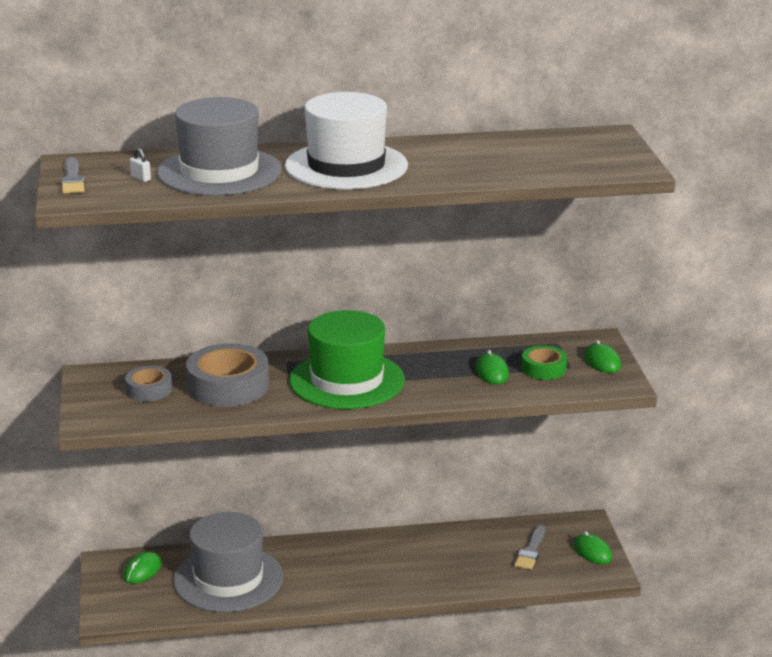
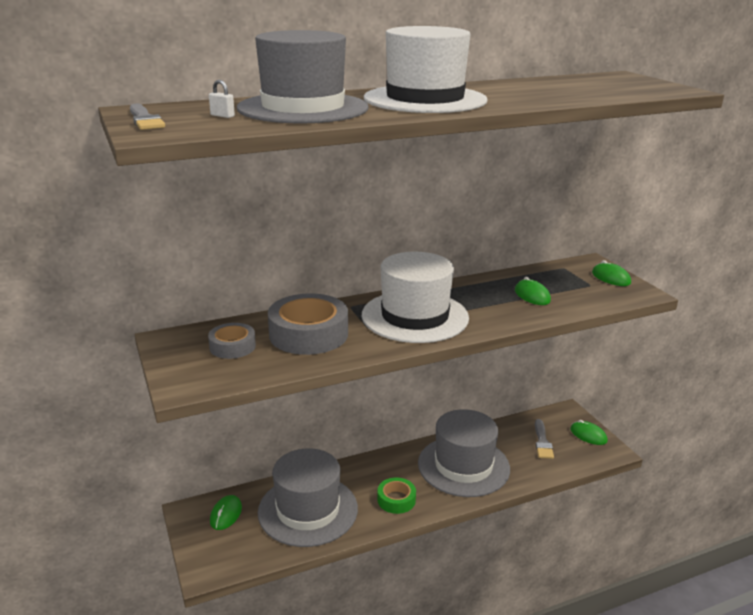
camera: 15 degrees left, 0 degrees up
(347, 380) = (415, 316): green hat -> white hat
(421, 562) = (463, 466): none -> grey hat
(543, 369) = (571, 288): green tape -> green tape (396, 500)

